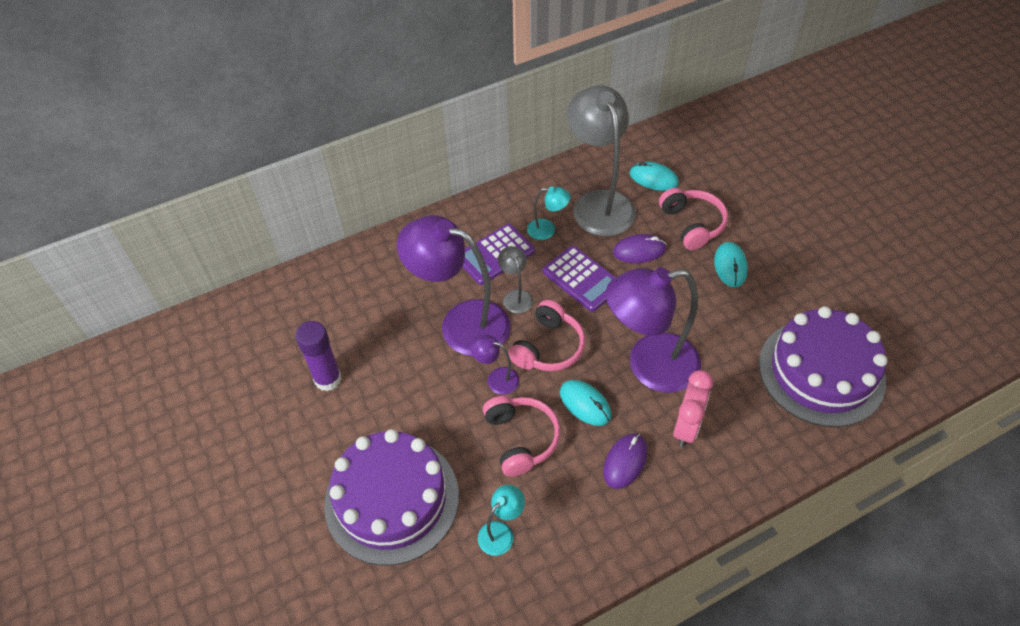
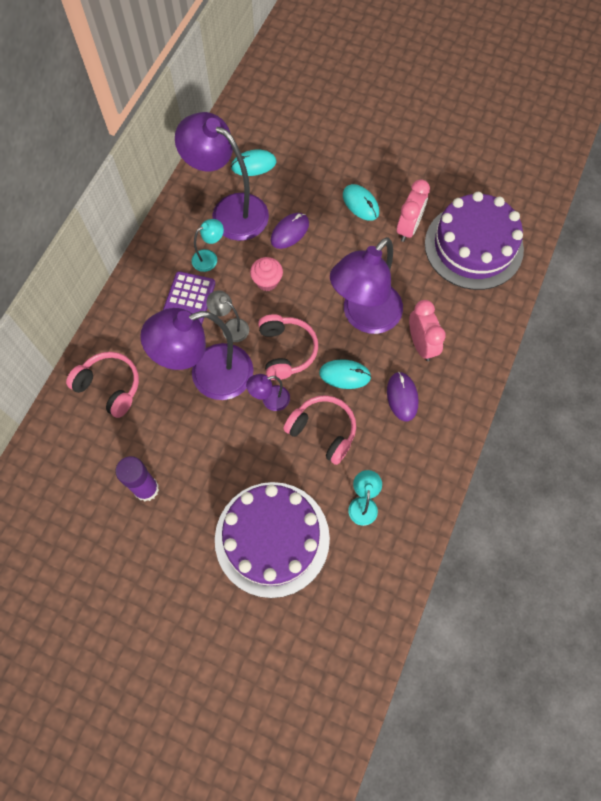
camera: 40 degrees left, 15 degrees up
(582, 279) = (267, 281): purple calculator -> pink cupcake
(599, 203) = (230, 211): grey lamp -> purple lamp
(692, 224) = (310, 186): pink headphones -> pink headphones (109, 387)
(762, 314) = (408, 228): none -> pink clock

